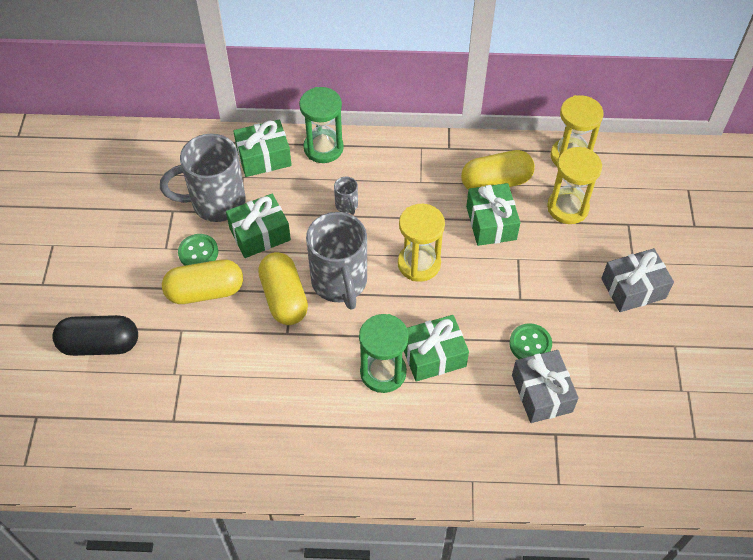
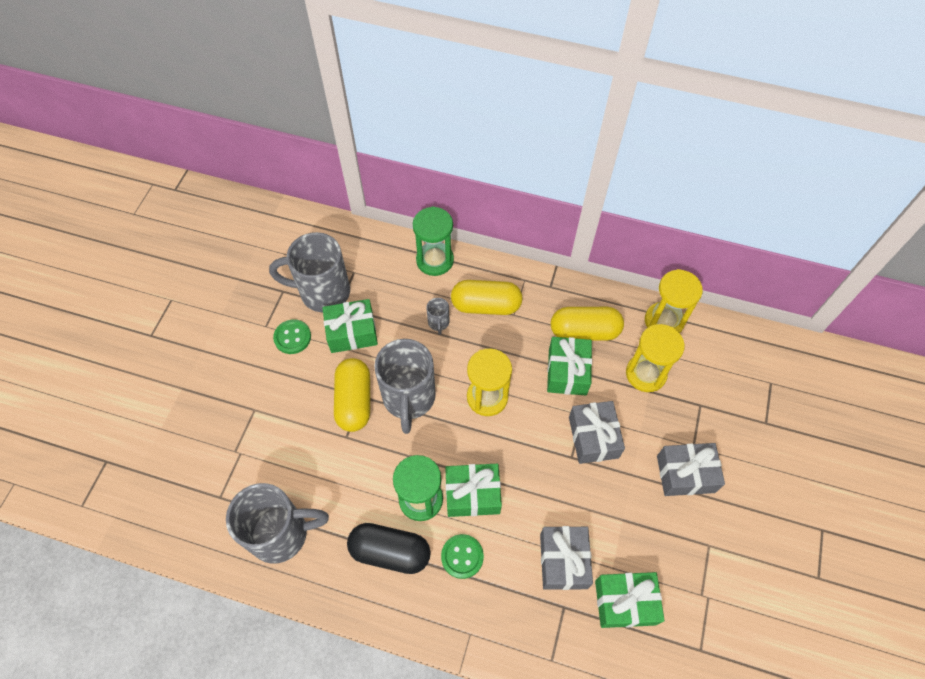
camera: 15 degrees right, 5 degrees up
(100, 344) = (181, 406): black capsule -> black capsule (390, 552)
(205, 291) = (287, 377): yellow capsule -> yellow capsule (486, 305)
(250, 438) = (281, 533): none -> grey mug
(264, 157) = (378, 257): green gift -> green gift (625, 602)
(530, 344) = (567, 506): green button -> green button (462, 556)
(535, 276) = (593, 437): none -> grey gift

